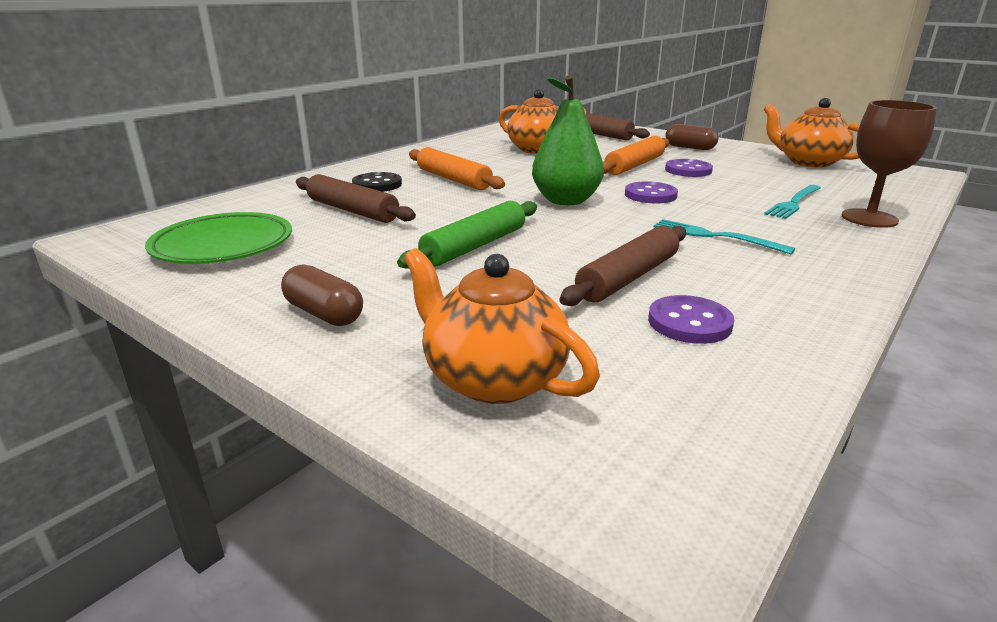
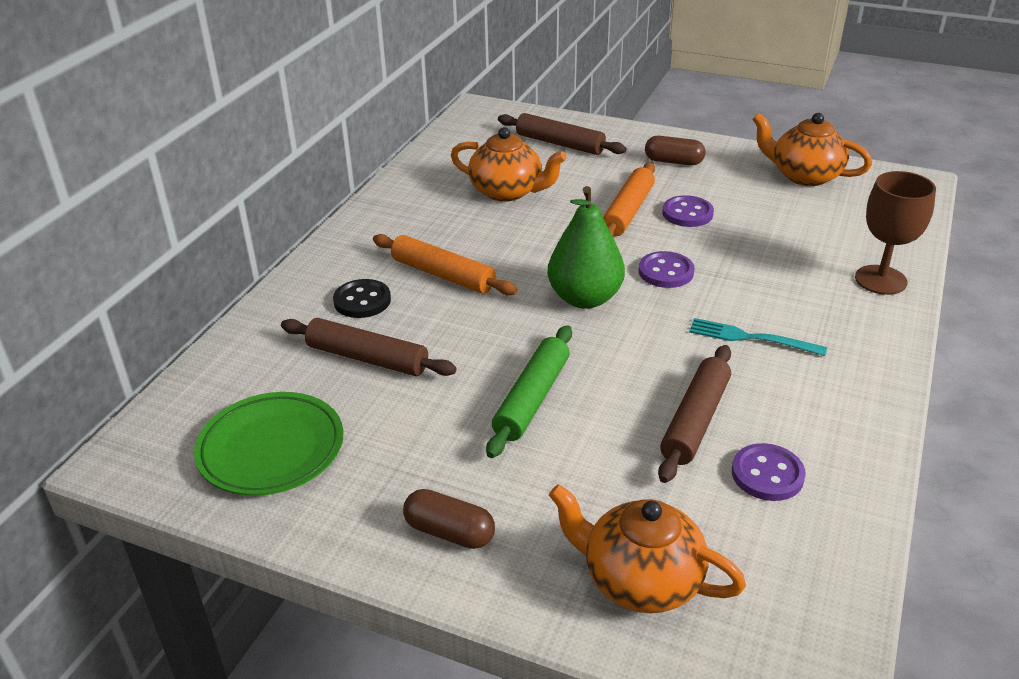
camera: 15 degrees left, 10 degrees up
(793, 203) = (807, 263): turquoise fork -> none

